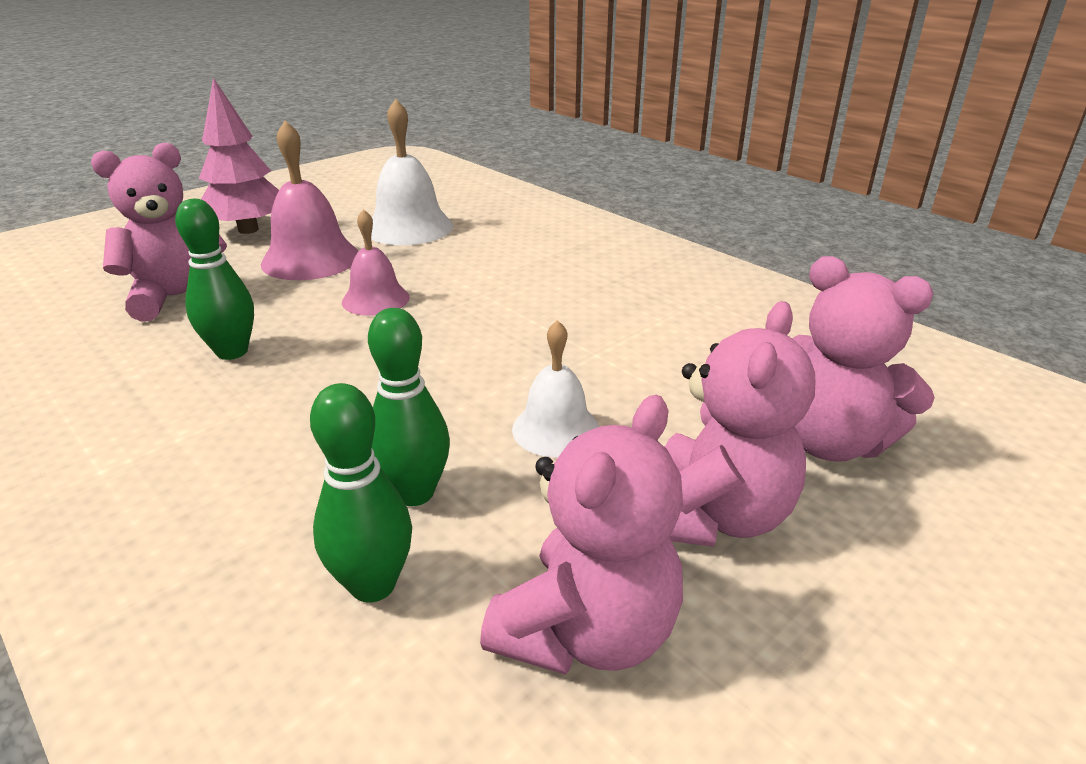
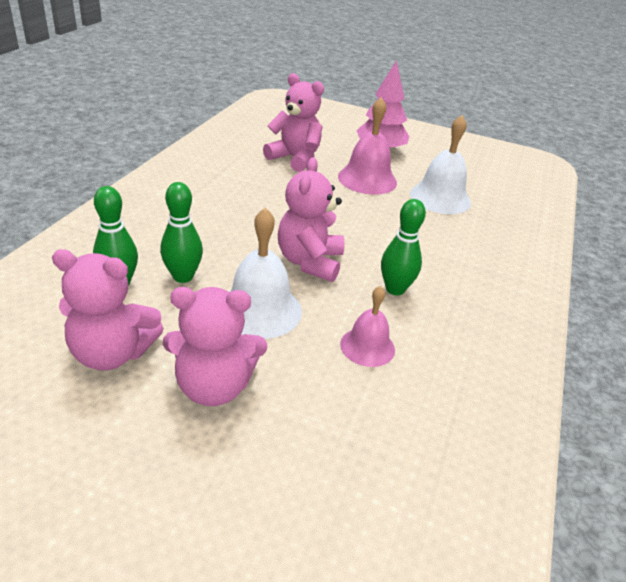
camera: 60 degrees right, 5 degrees up
(232, 352) = (260, 190): green bowling pin -> green bowling pin (395, 289)
(375, 299) = (343, 213): pink bell -> pink bell (367, 346)
(556, 429) = (260, 310): white bell -> white bell, size x1.59
(830, 442) = (319, 435): pink teddy bear -> pink teddy bear (309, 262)

